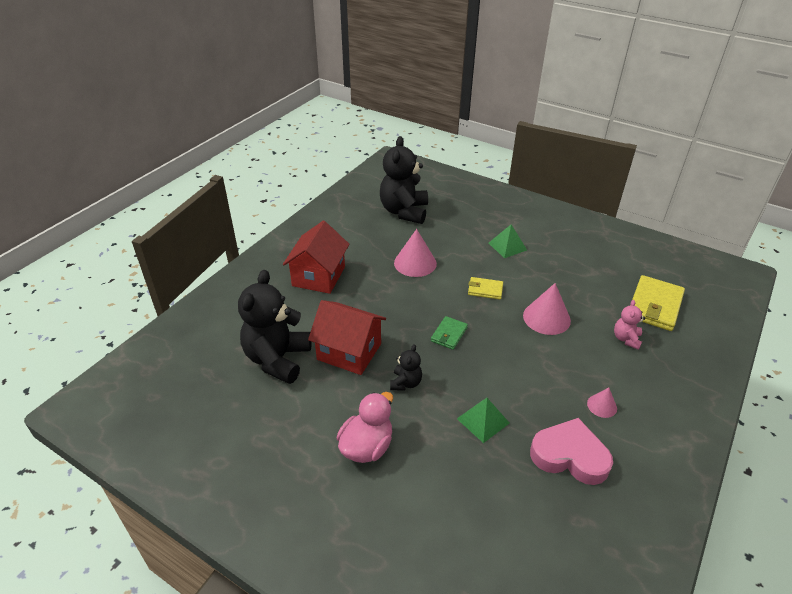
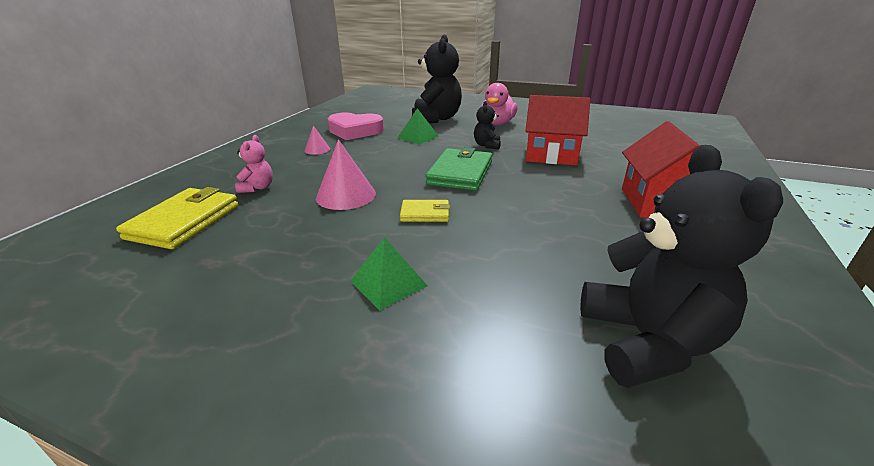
camera: 170 degrees right, 10 degrees down
(277, 359) = (608, 146): black teddy bear -> black teddy bear (436, 119)
(415, 263) = (542, 234): pink cone -> none
(449, 334) = (460, 173): green wallet -> green wallet, size x1.83

